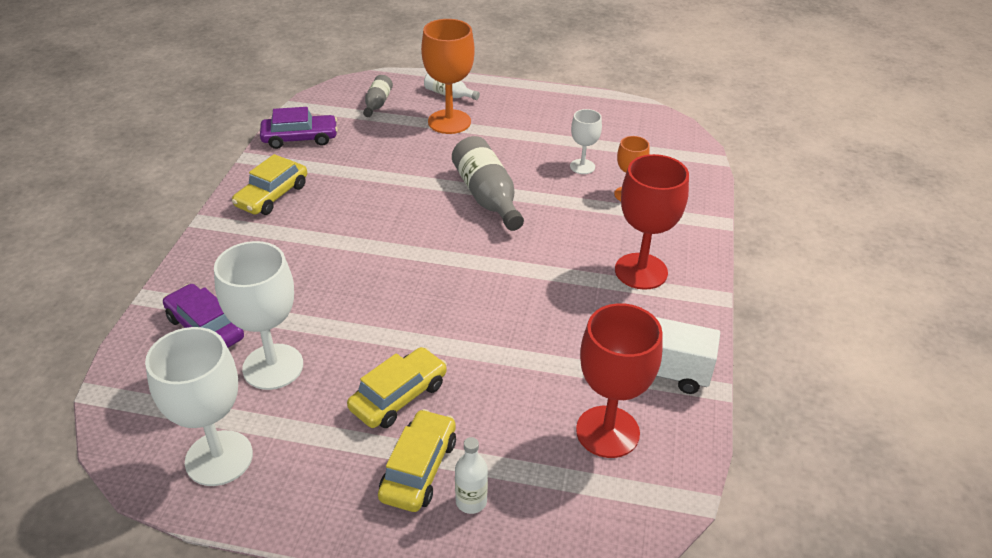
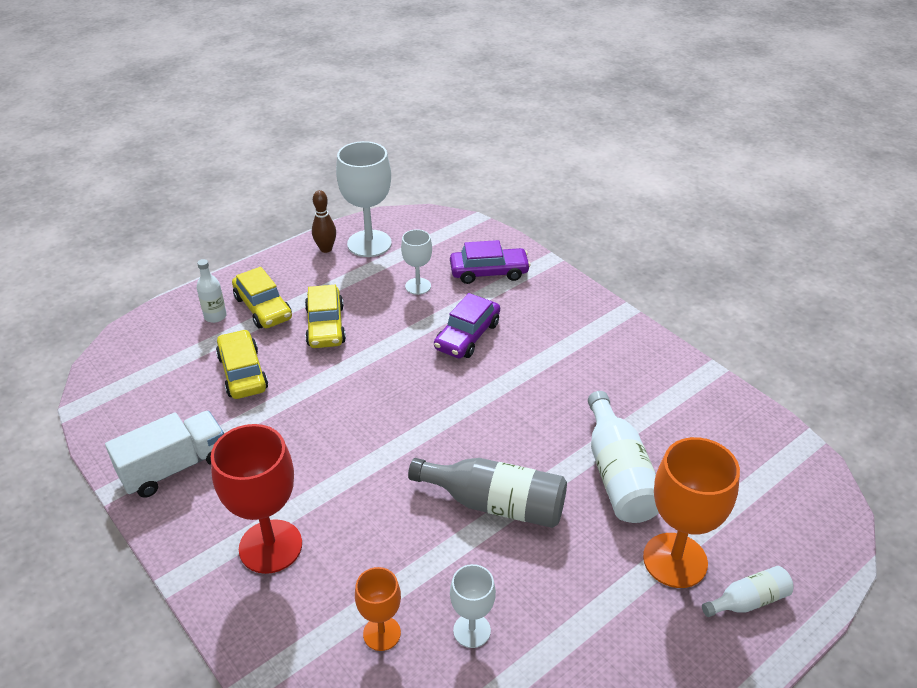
camera: 130 degrees right, 0 degrees up
(261, 493) = (326, 249): none -> brown bowling pin
(272, 196) = (631, 359): yellow car -> yellow car (243, 373)
(273, 367) = (418, 286): white goblet -> white goblet, size x0.55
(300, 138) = (726, 417): purple car -> purple car (467, 336)
(377, 103) = (767, 515): grey bottle -> none
(404, 161) = (618, 474): none -> white bottle
(607, 432) = (171, 403): red goblet -> none

